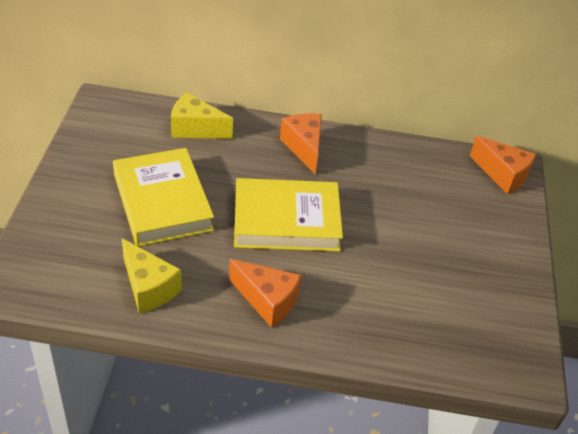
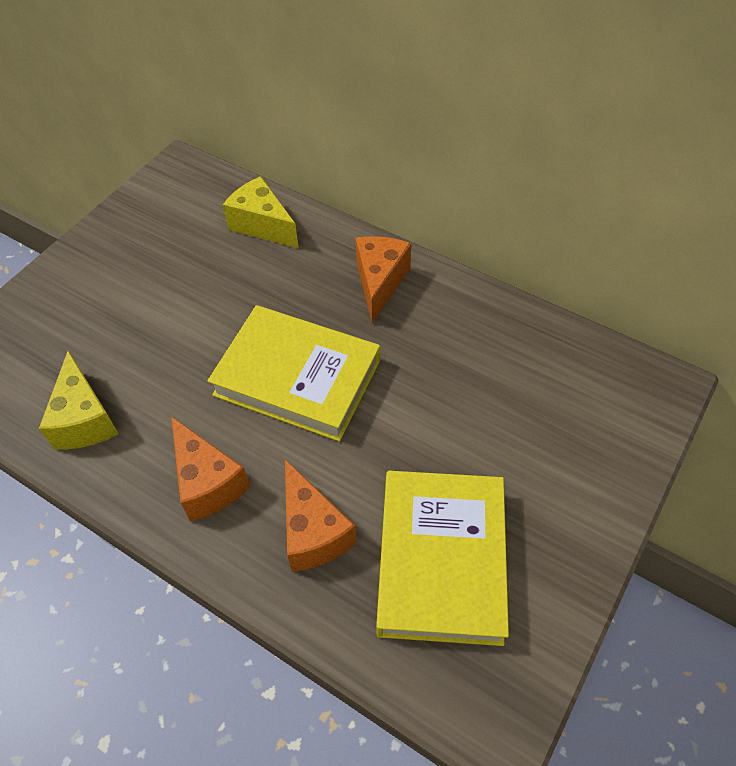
camera: 30 degrees right, 10 degrees up
(162, 202) = (168, 311): yellow book -> yellow book (441, 560)
(502, 175) = (637, 393): orange cheese -> orange cheese (313, 532)

